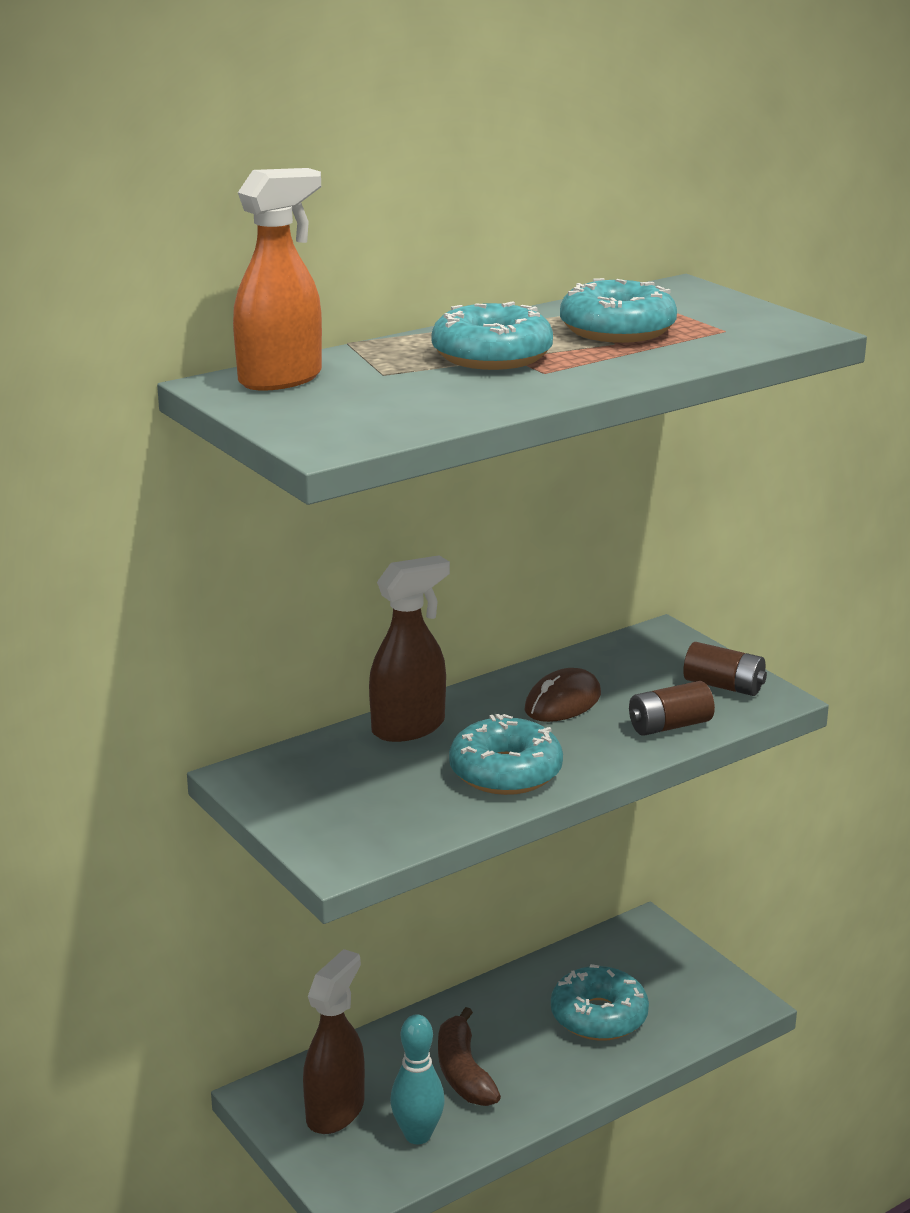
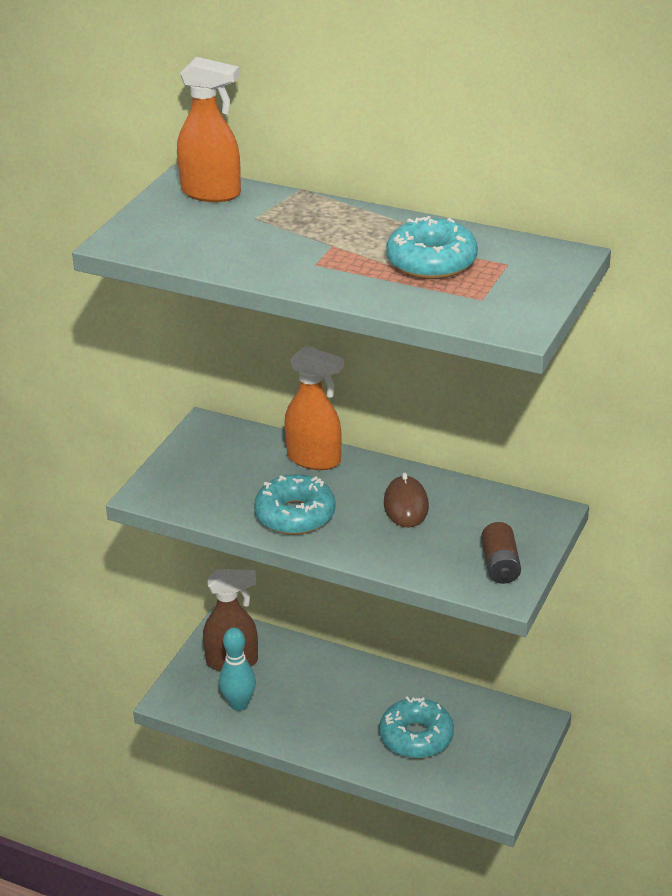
camera: 60 degrees right, 10 degrees up
(409, 727) = (314, 459): brown spray bottle -> orange spray bottle
(463, 1072) = (309, 699): brown banana -> none
(492, 356) = (326, 239): turquoise donut -> none
(563, 702) = (406, 505): brown mouse -> brown mouse turned 75 degrees clockwise
(669, 726) = (418, 560): brown battery -> none

